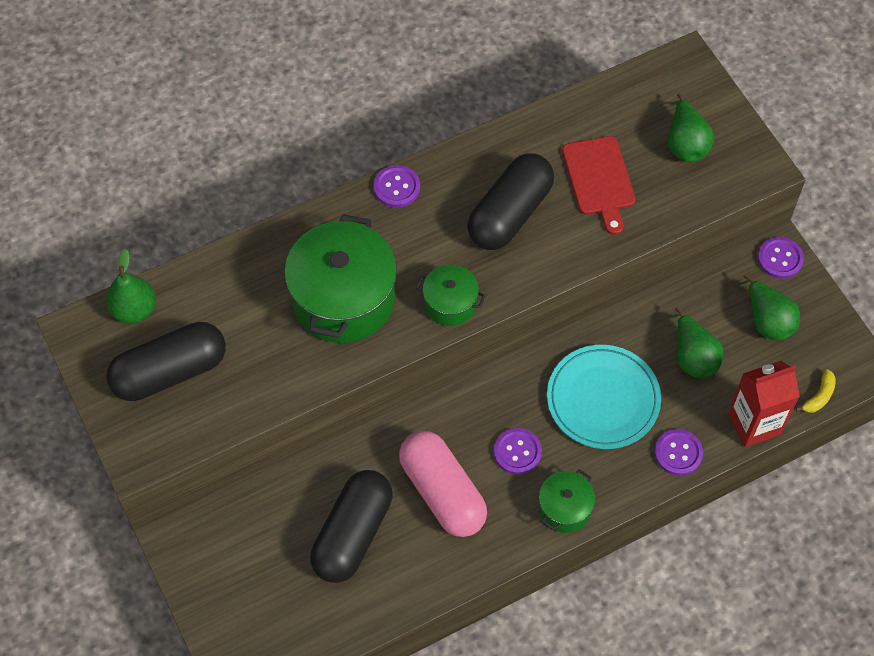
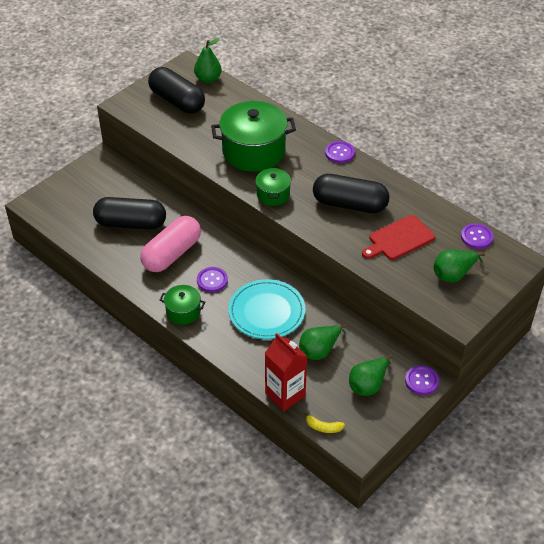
camera: 70 degrees right, 15 degrees down
(678, 453) = (245, 359): purple button -> purple button (476, 237)

